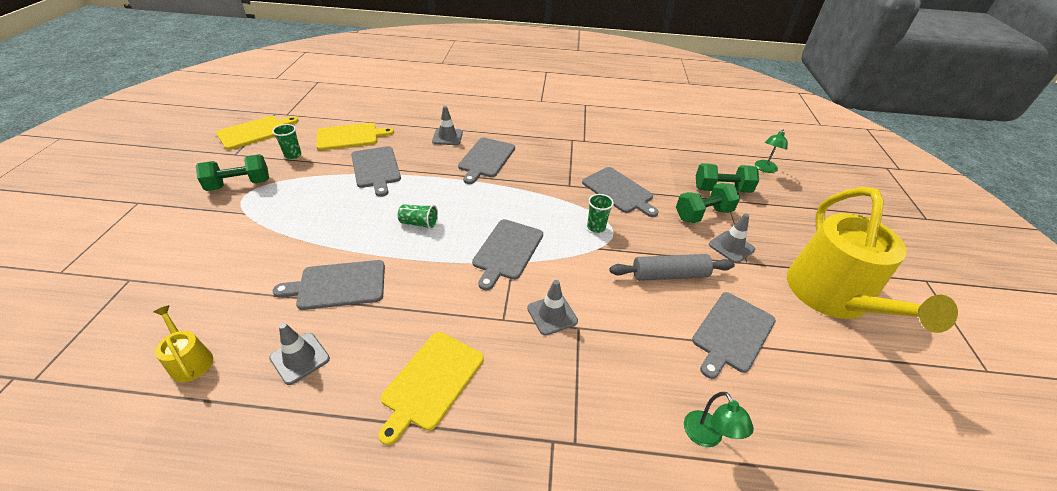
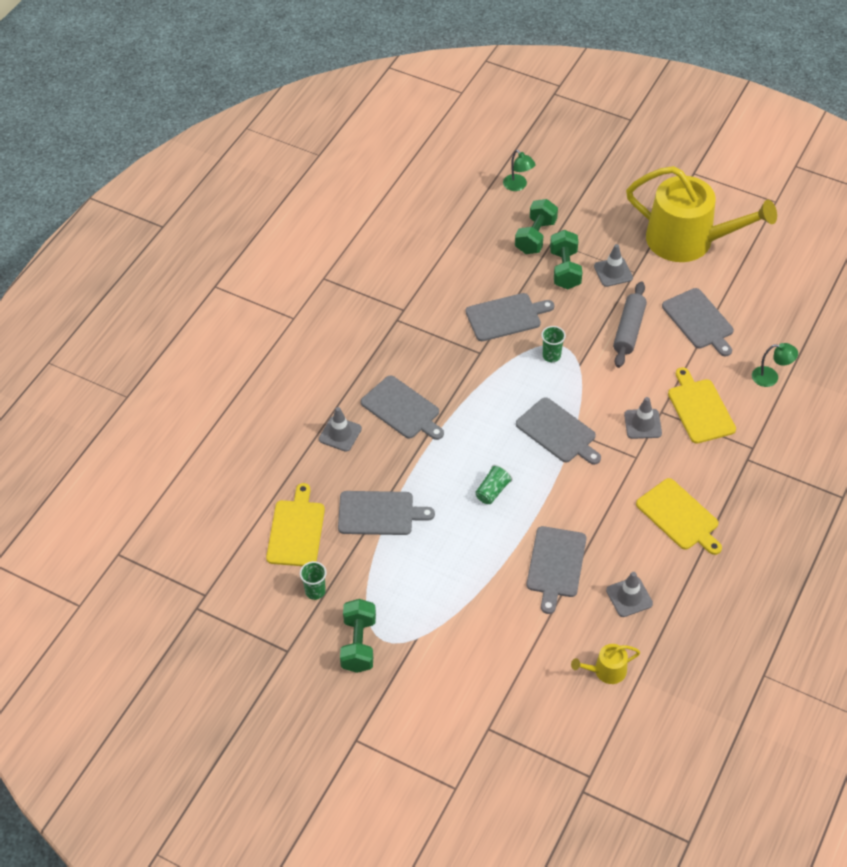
camera: 65 degrees left, 10 degrees up
(255, 132) = (239, 630): yellow cutting board -> yellow cutting board (700, 409)

